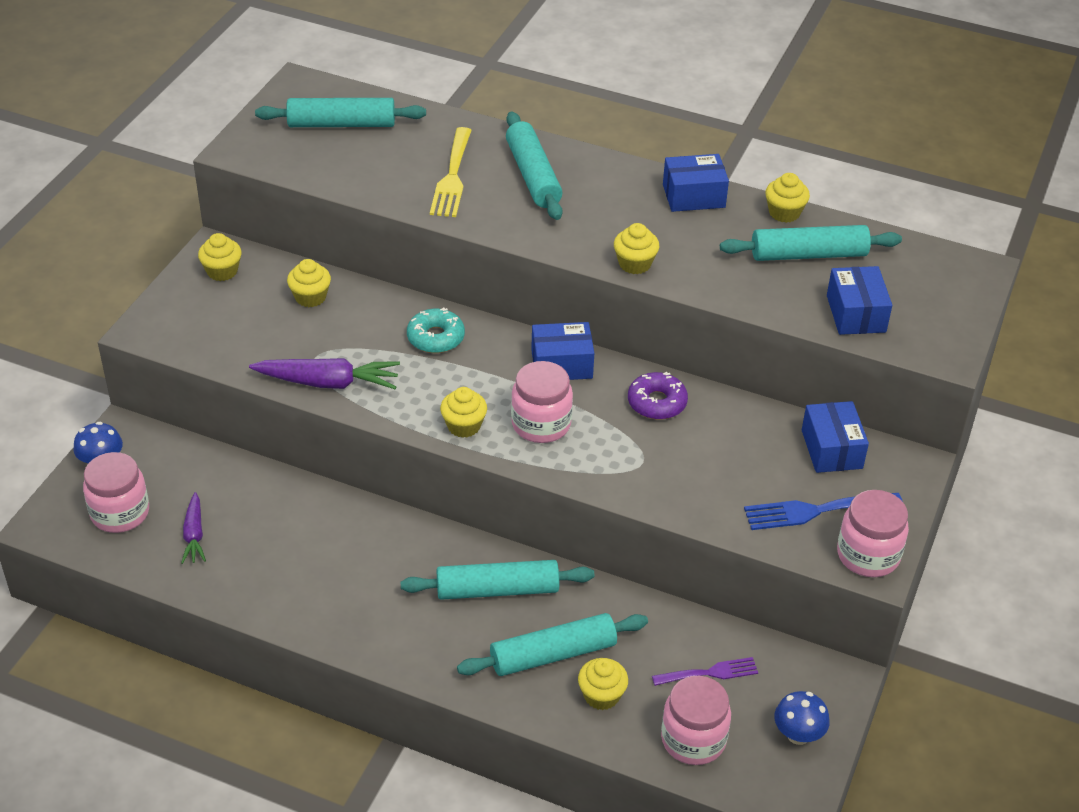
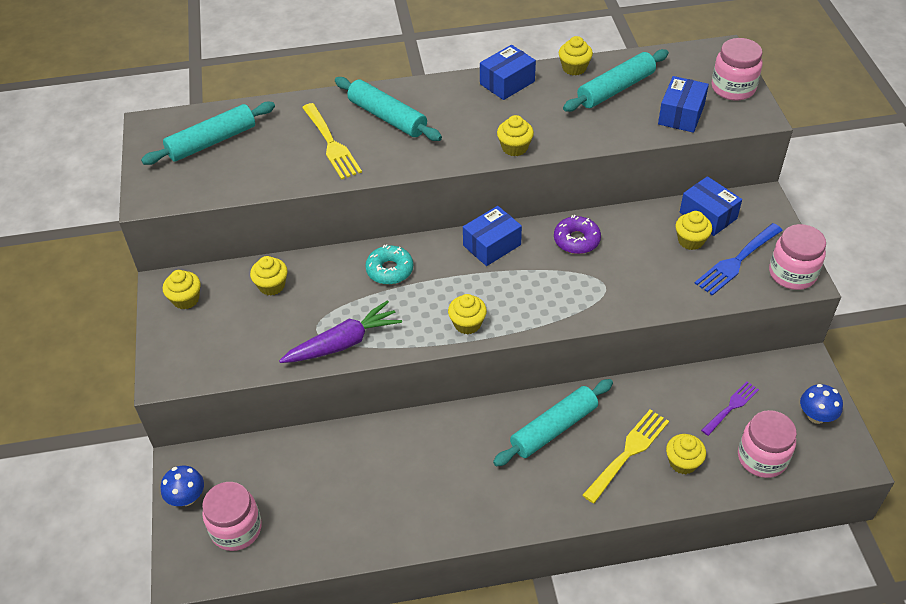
camera: 30 degrees left, 5 degrees up
(194, 534) = (308, 512): purple carrot -> none
(541, 424) = (517, 295): pink jar -> pink jar (733, 88)
(553, 654) = (628, 452): turquoise rolling pin -> yellow fork
(784, 464) = (690, 241): none -> yellow cupcake
(856, 314) = (681, 115): blue box -> blue box turned 60 degrees clockwise

